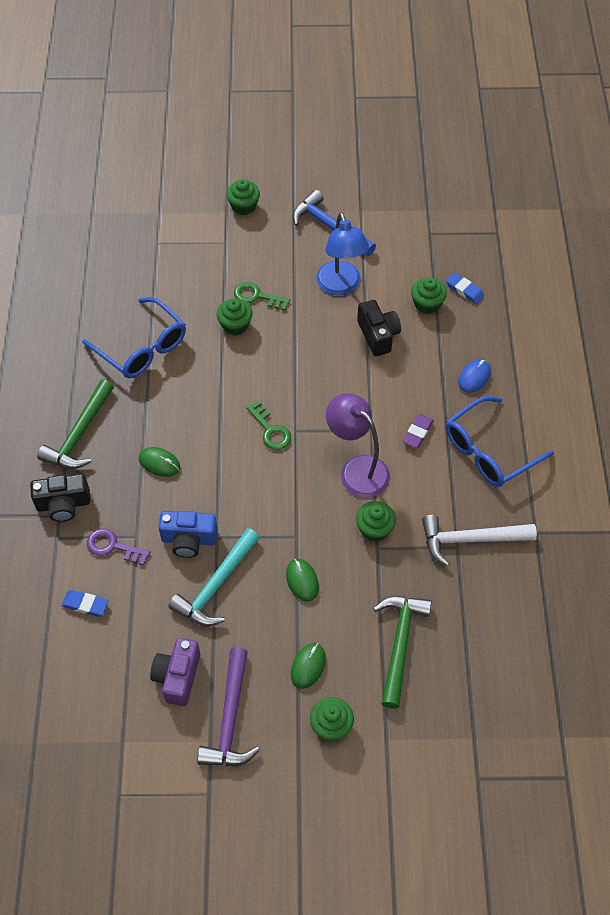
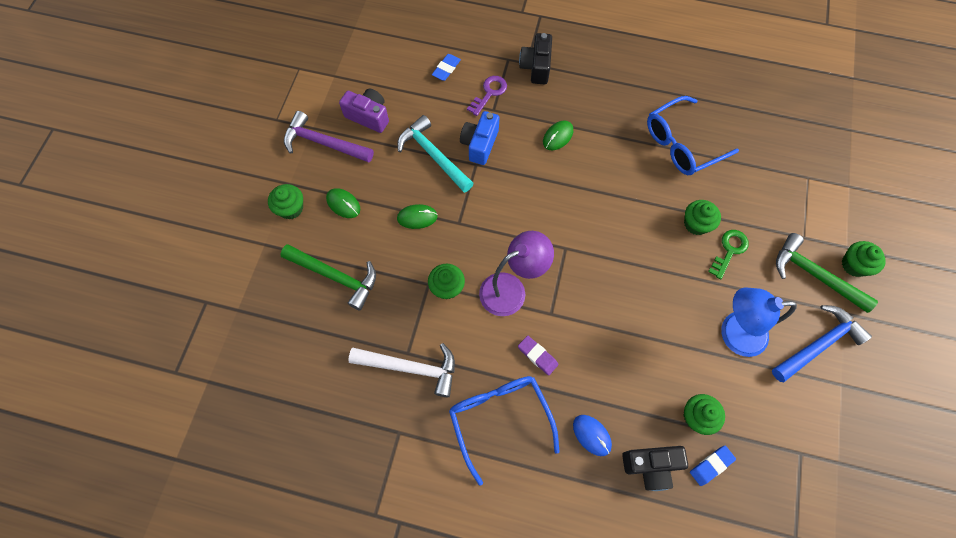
camera: 105 degrees right, 10 degrees up
(80, 434) = (599, 86): green hammer -> green hammer (814, 275)
(270, 430) = (570, 227): green key -> none
(378, 335) = (662, 353): black camera -> black camera (650, 466)
(470, 540) = (410, 367): white hammer -> white hammer turned 90 degrees clockwise

